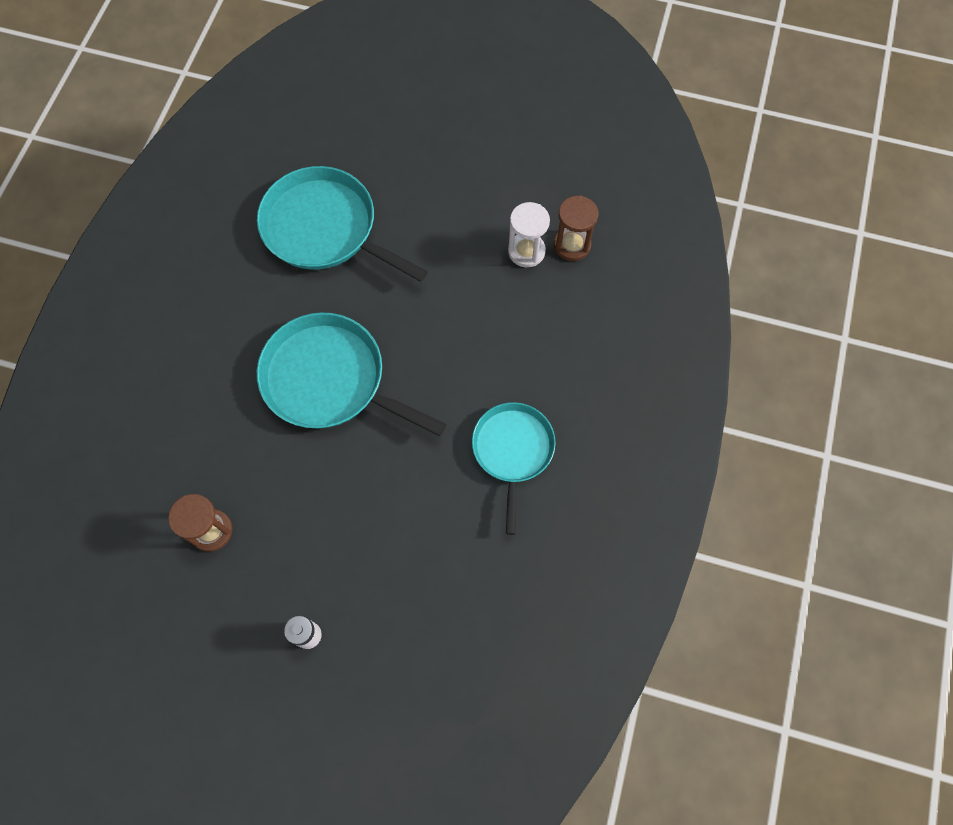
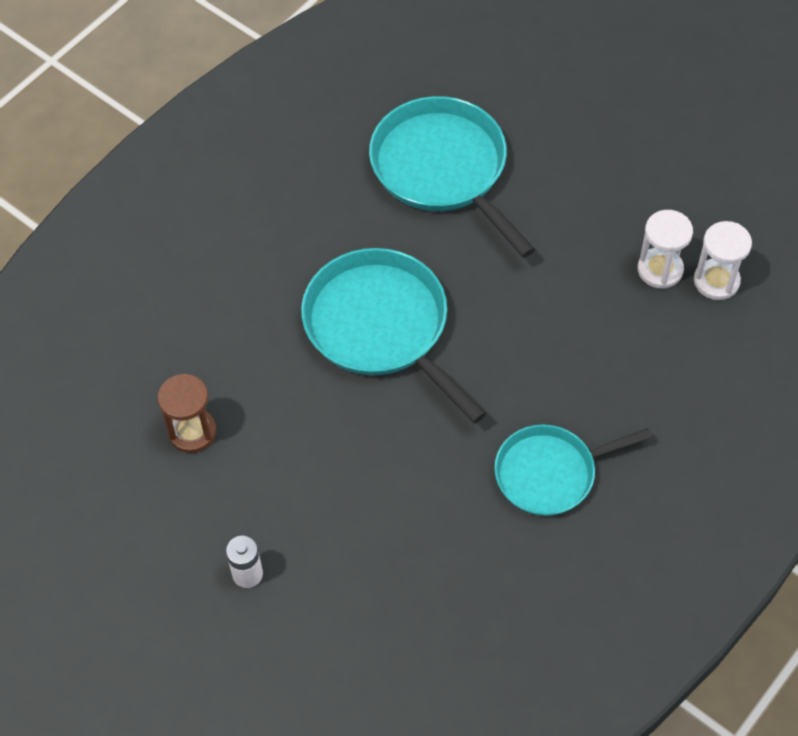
camera: 25 degrees right, 10 degrees down
(512, 450) = (550, 473): turquoise pan -> turquoise pan turned 135 degrees counterclockwise
(572, 245) = (716, 281): brown hourglass -> white hourglass

